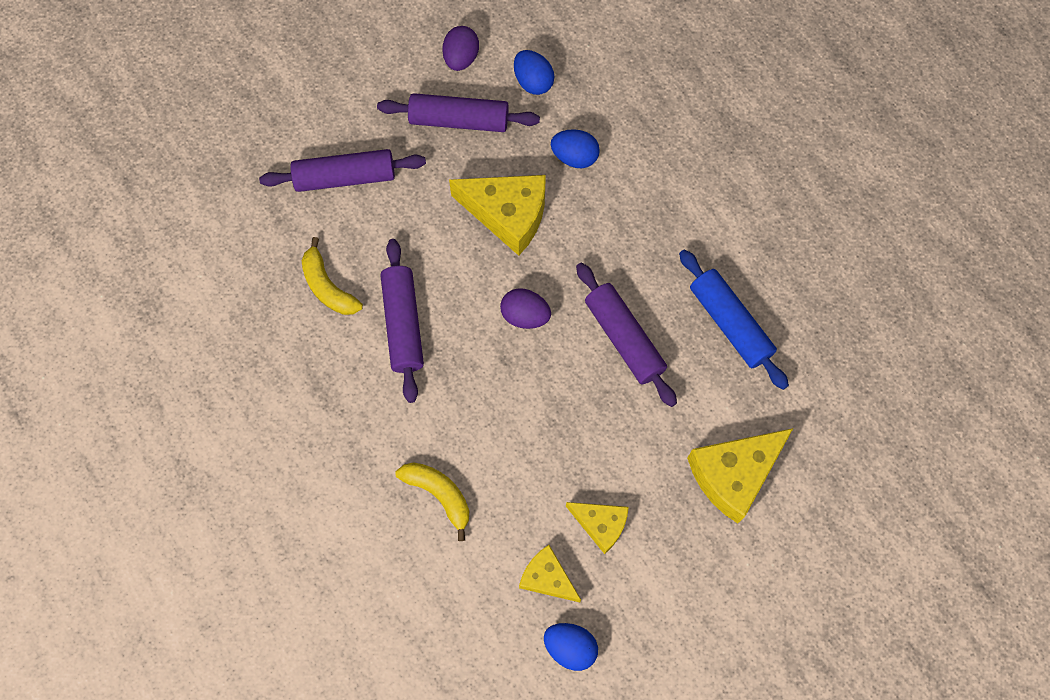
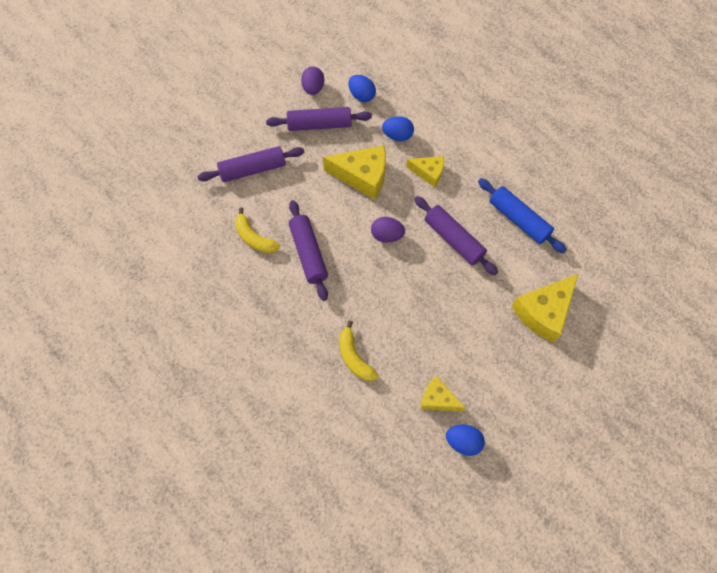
camera: 10 degrees left, 5 degrees down
(439, 494) = (354, 357): yellow banana -> yellow banana turned 150 degrees counterclockwise
(600, 524) = (465, 358): yellow cheese -> yellow cheese (428, 173)

